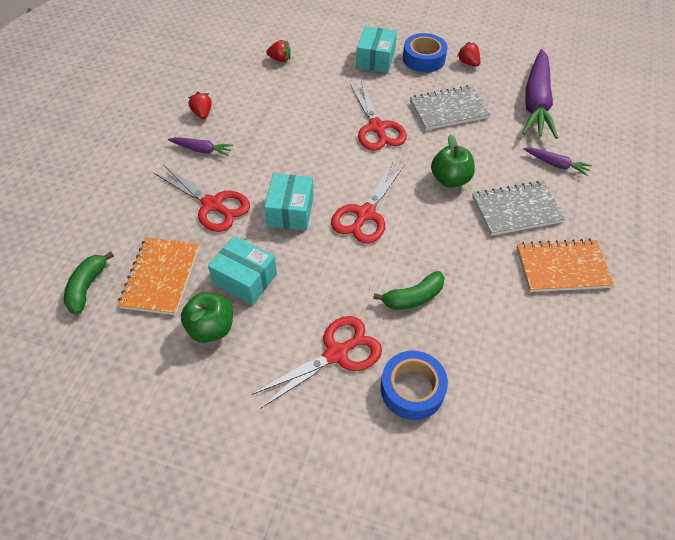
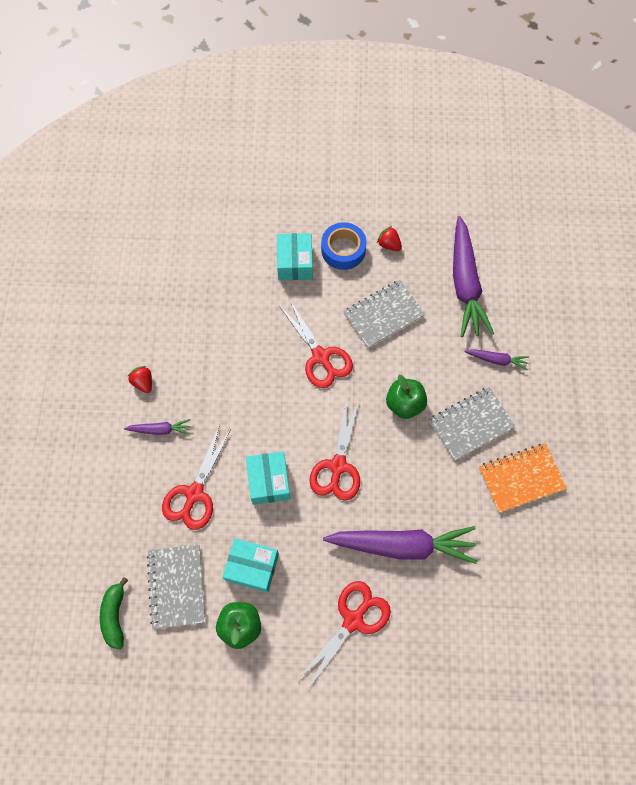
camera: 15 degrees left, 15 degrees up
(161, 277) = (177, 586): orange notebook -> grey notebook
(212, 205) = (194, 493): red scissors -> red scissors turned 90 degrees clockwise
(280, 59) = (197, 287): red strawberry -> none
(412, 389) = (423, 635): blue tape -> none
(413, 297) = (402, 545): green banana -> purple carrot

